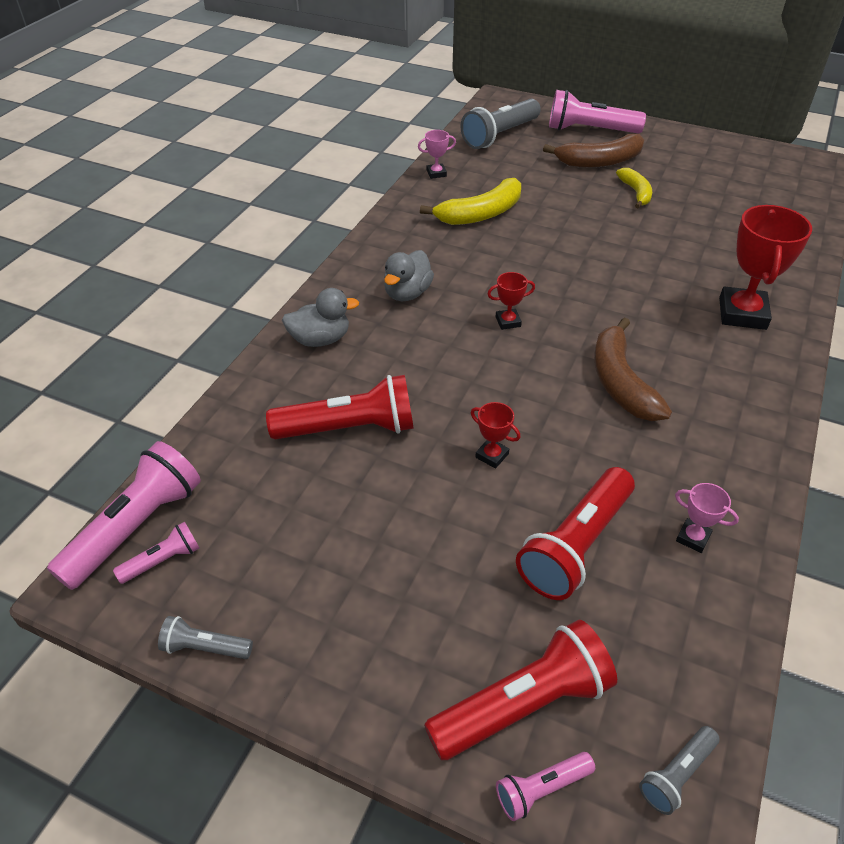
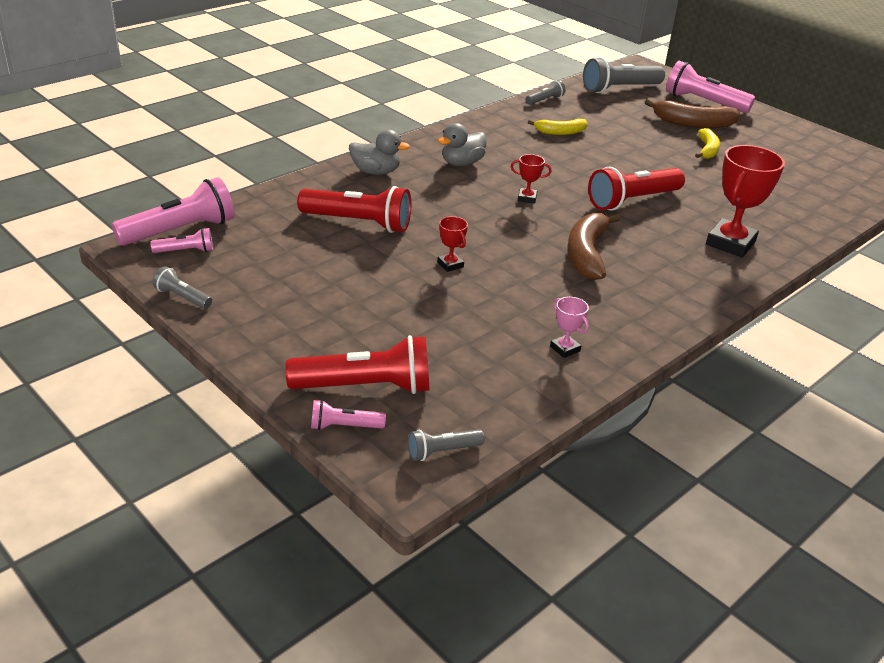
camera: 20 degrees right, 10 degrees down
(436, 173) = (545, 100): pink trophy -> grey flashlight
(480, 214) = (560, 132): yellow banana -> yellow banana, size x0.62
(576, 545) = (471, 326): red flashlight -> red flashlight (632, 201)

